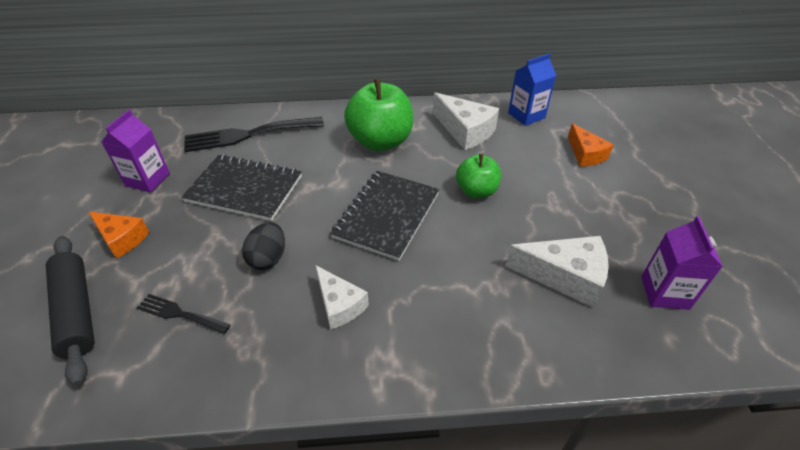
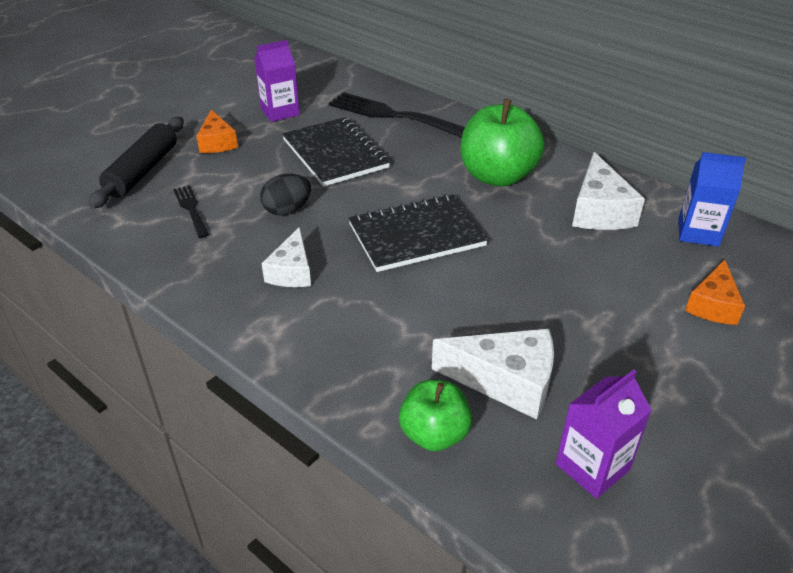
camera: 45 degrees right, 5 degrees down
(476, 191) = (528, 265): green apple -> green apple (434, 434)
(565, 276) = (506, 381): white cheese -> white cheese turned 45 degrees counterclockwise

